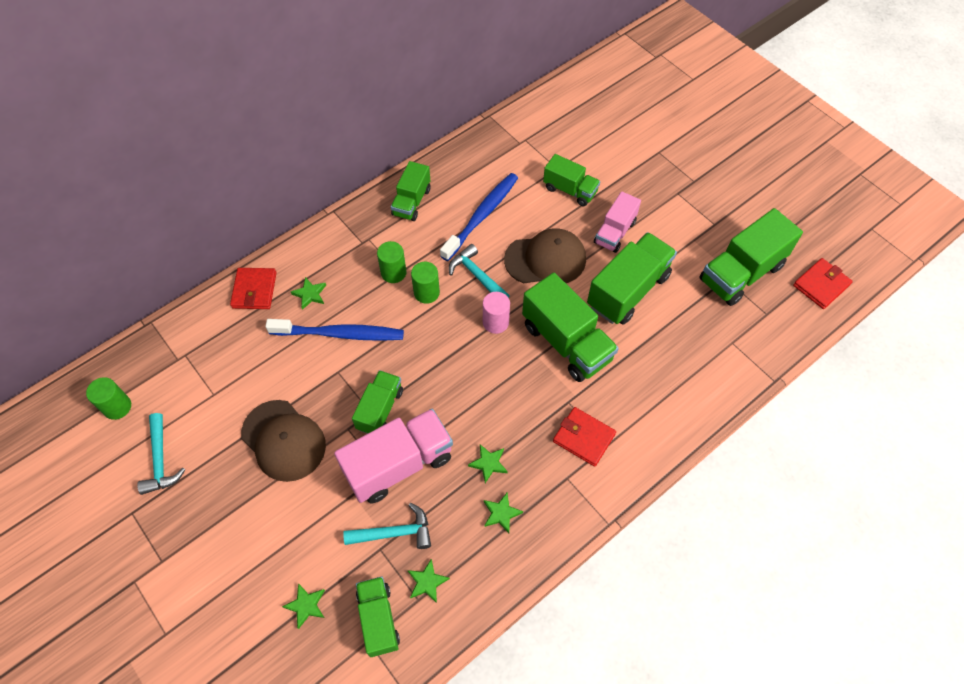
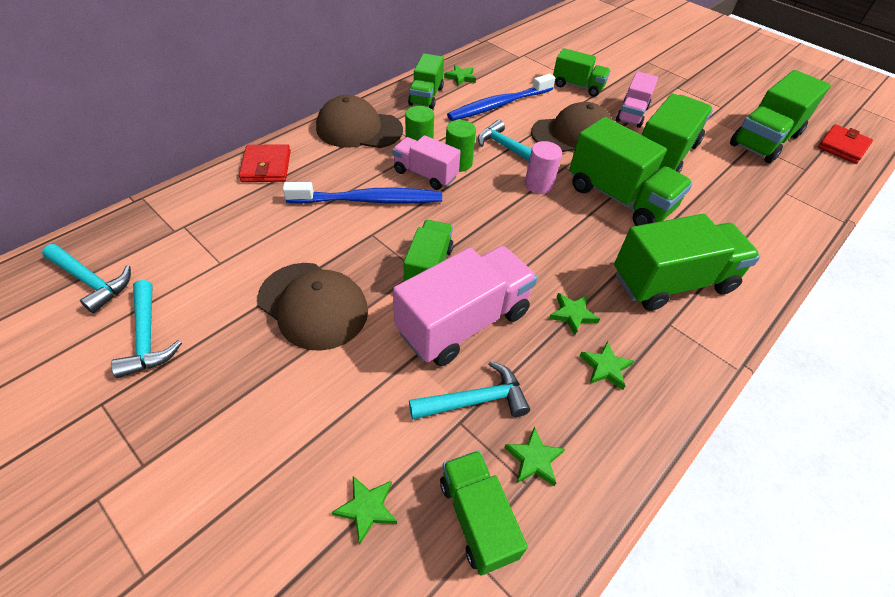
camera: 10 degrees left, 10 degrees down
(117, 407) = (91, 281): green cylinder -> turquoise hammer
(310, 294) = (330, 168): green star -> green star (460, 77)
(341, 246) = (359, 129): none -> brown cap
(394, 305) = (425, 174): none -> pink truck
(482, 216) = (499, 105): blue toothbrush -> blue toothbrush turned 150 degrees counterclockwise
(583, 438) = (672, 282): red wallet -> green truck

